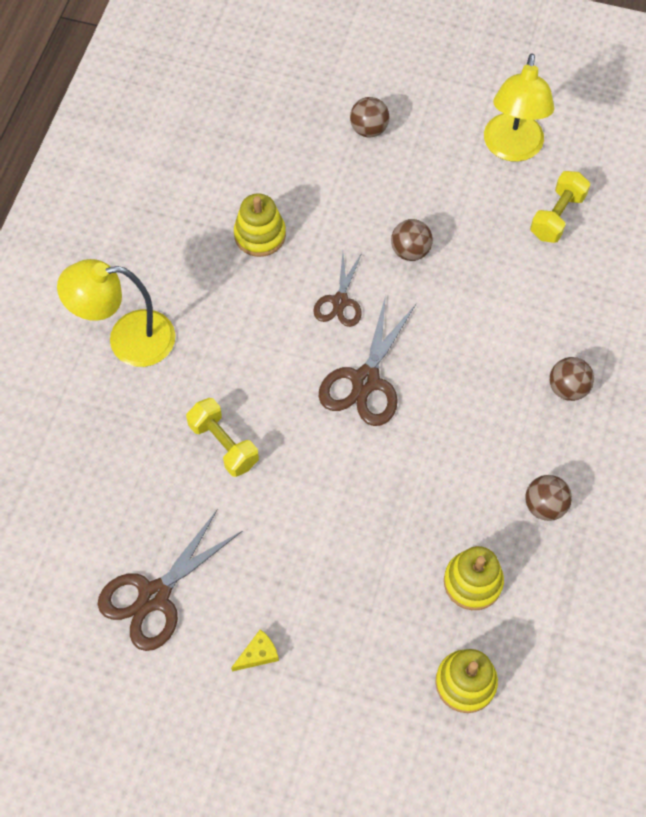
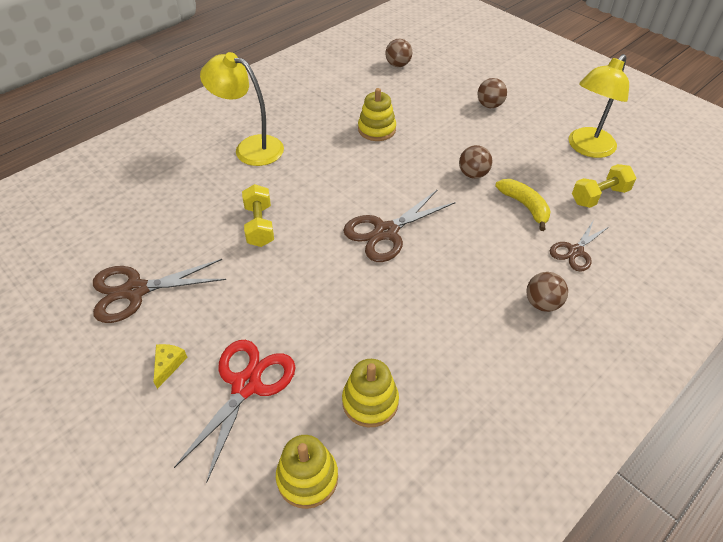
camera: 30 degrees right, 15 degrees down
(258, 654) = (168, 365): yellow cheese -> yellow cheese turned 75 degrees counterclockwise
(340, 301) = (402, 182): brown scissors -> brown scissors (575, 251)
(349, 631) = (246, 385): none -> red scissors
(488, 270) = (524, 206): none -> yellow banana
(544, 505) = (470, 376): brown ball -> brown ball (398, 65)

